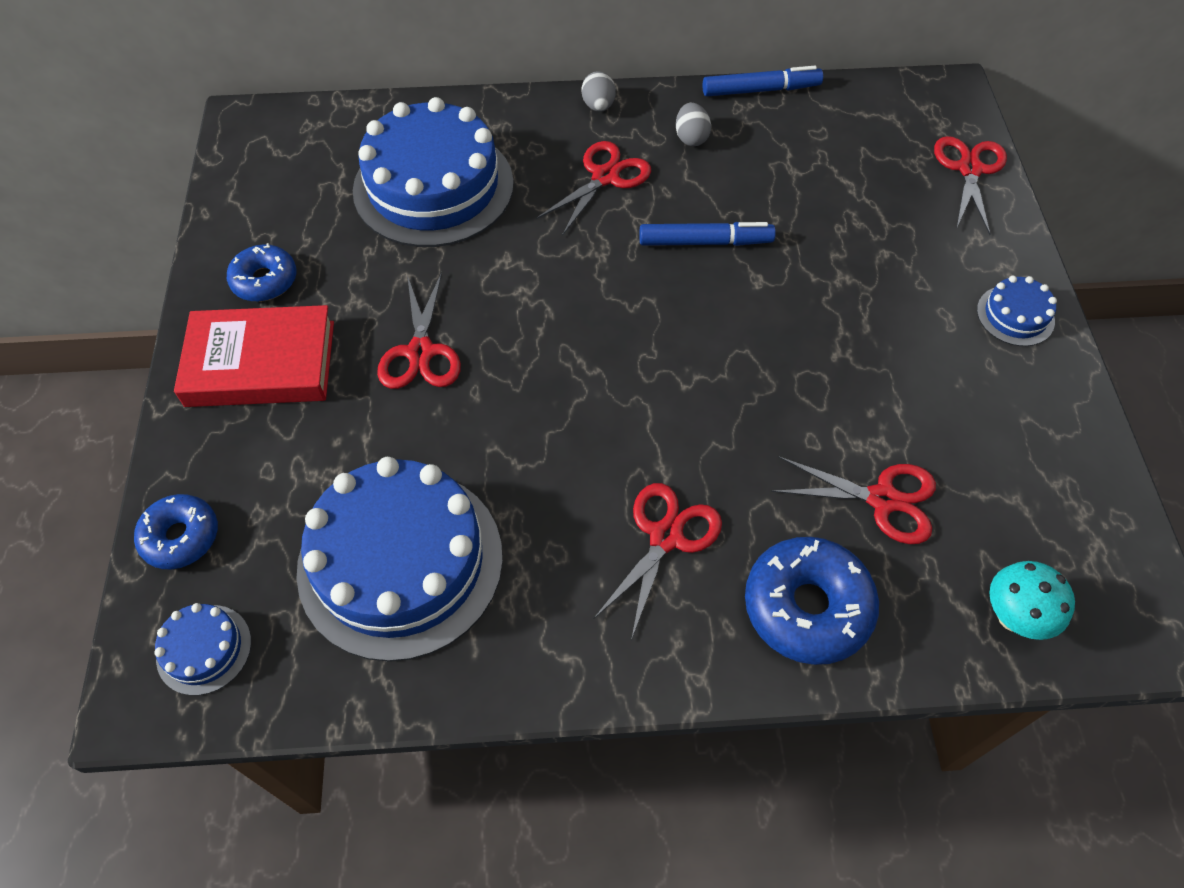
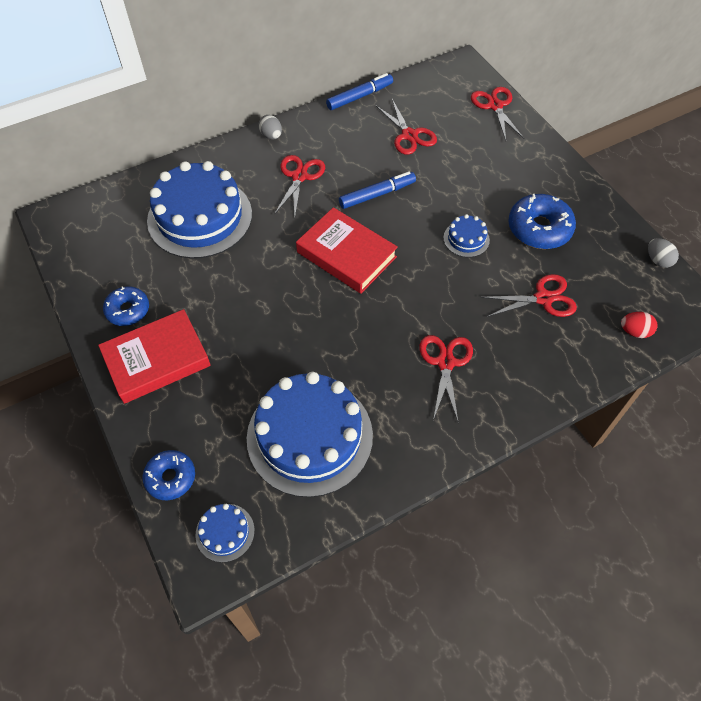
camera: 25 degrees left, 0 degrees up
(420, 352) = (250, 316): red scissors -> red scissors (409, 135)
(608, 314) = (346, 254): none -> red book
(691, 138) = (336, 137): grey egg -> grey egg (658, 260)
(807, 607) = (536, 368): blue donut -> blue donut (539, 229)
(1013, 617) = (634, 331): turquoise mushroom -> red egg
(1015, 315) = (558, 177): blue cake -> blue cake (466, 239)

